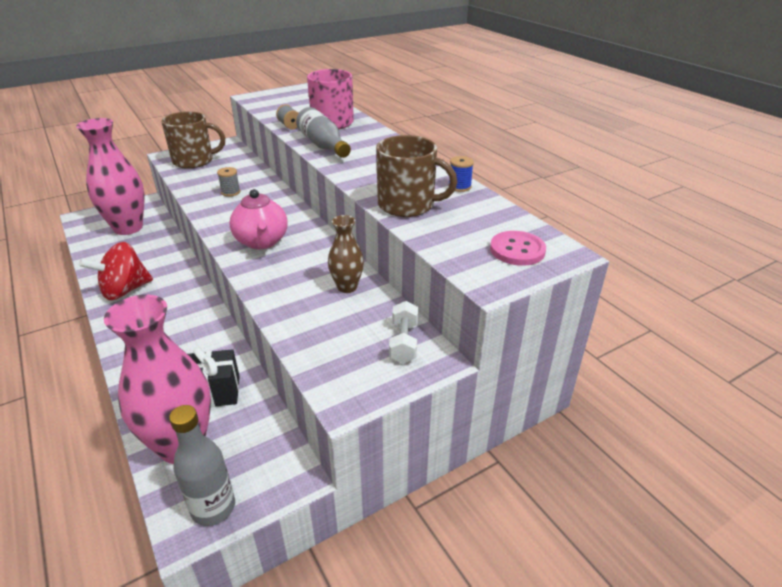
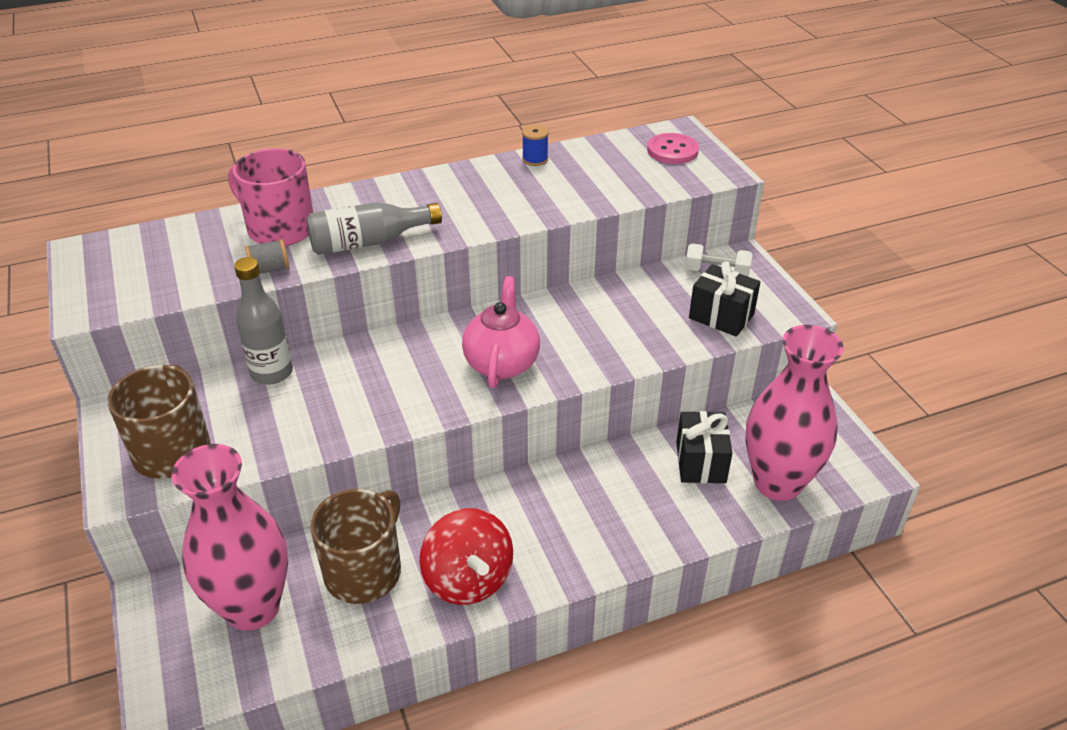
camera: 80 degrees left, 5 degrees up
(213, 508) = (849, 454): grey bottle -> grey bottle (272, 373)
(230, 192) = (333, 397): grey spool -> none
(262, 242) = (502, 363): pink teapot -> pink teapot turned 75 degrees counterclockwise
(331, 347) = (721, 316): none -> black gift
(347, 287) = (620, 299): brown vase -> none
(407, 205) = (570, 196): brown mug -> brown mug (364, 571)

